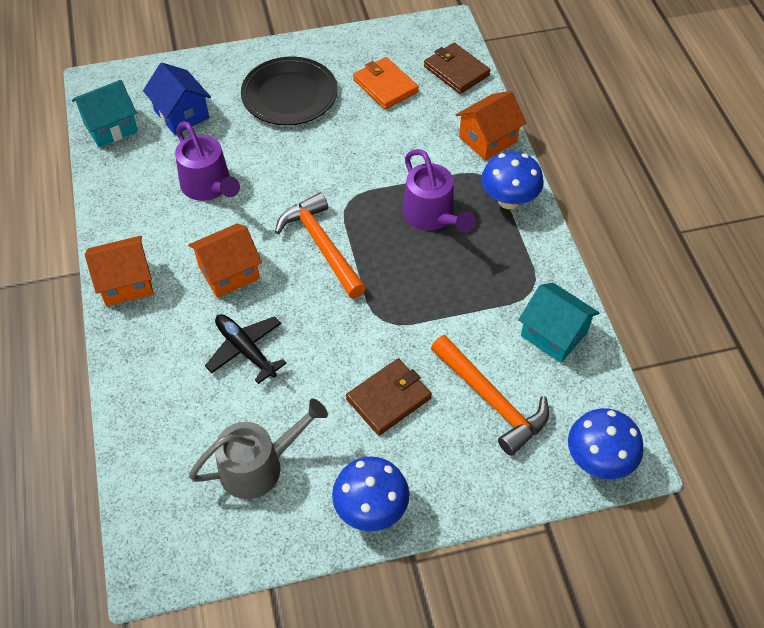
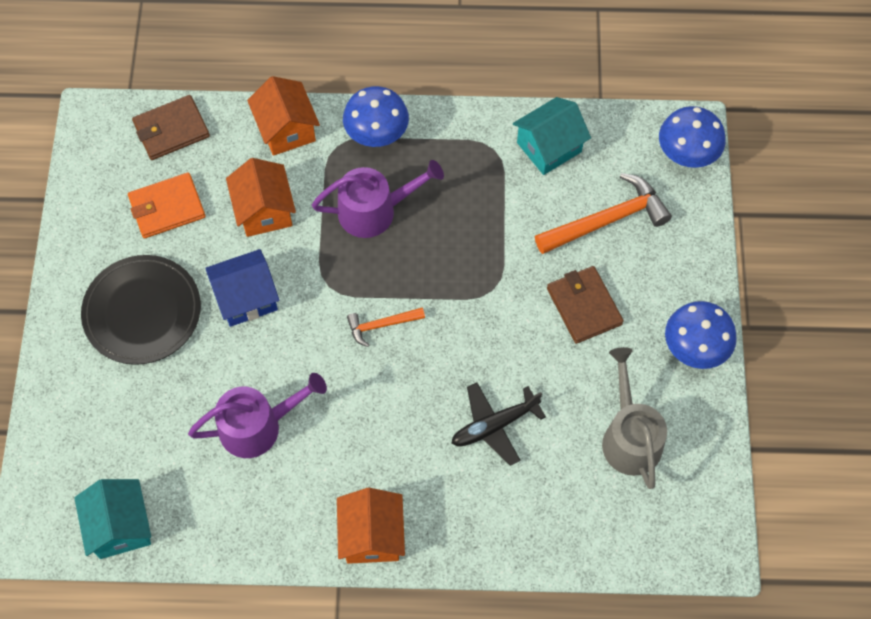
camera: 75 degrees left, 10 degrees up
(181, 114) = (129, 439): blue house -> blue house (246, 298)
(229, 272) = (389, 425): orange house -> orange house (264, 210)
(322, 246) = (381, 325): orange hammer -> orange hammer, size x0.55

